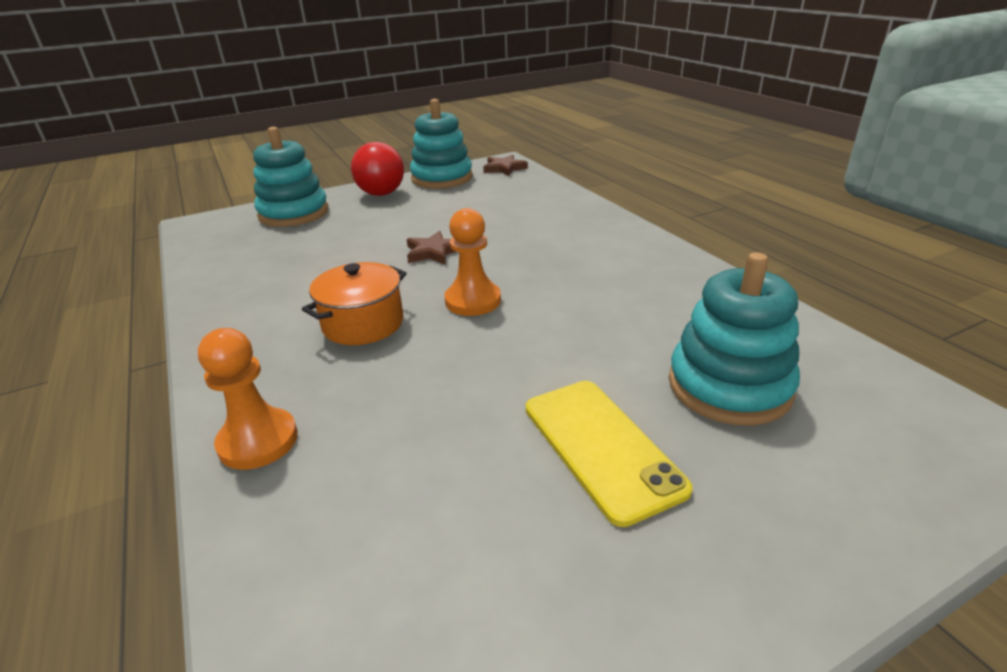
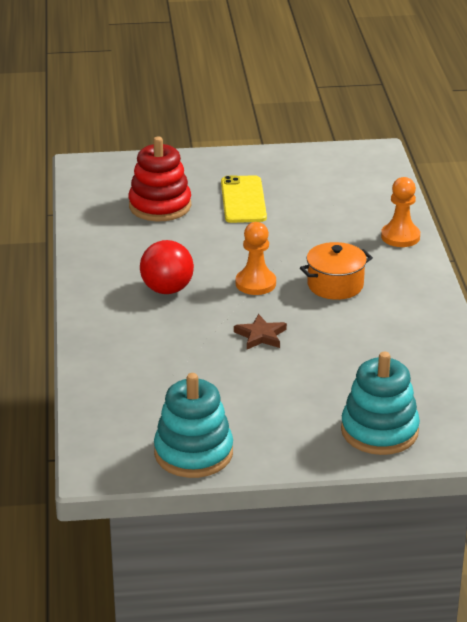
camera: 160 degrees left, 0 degrees up
(381, 194) = (276, 440): red ball -> red ball (167, 289)
(504, 168) = (108, 451): brown star -> none
(729, 386) = (160, 206): turquoise stacking toy -> red stacking toy

